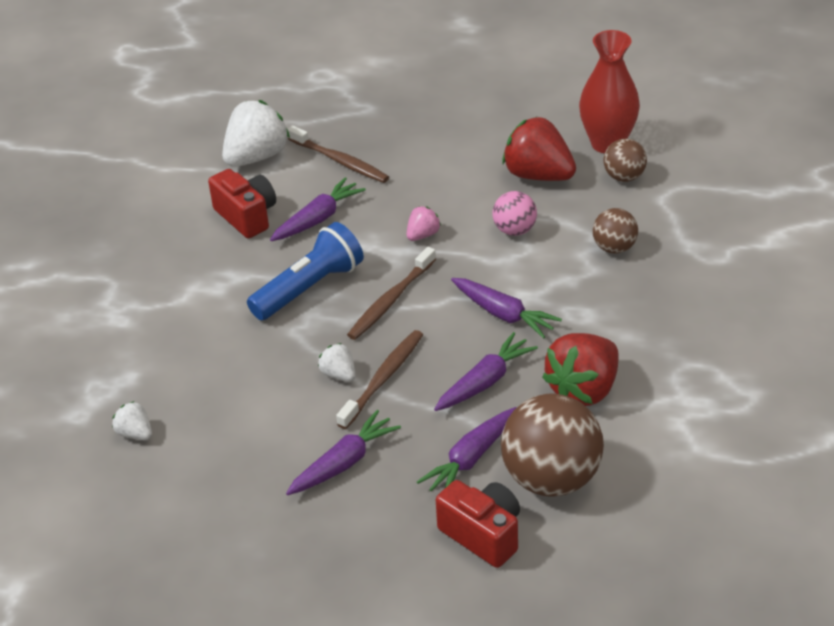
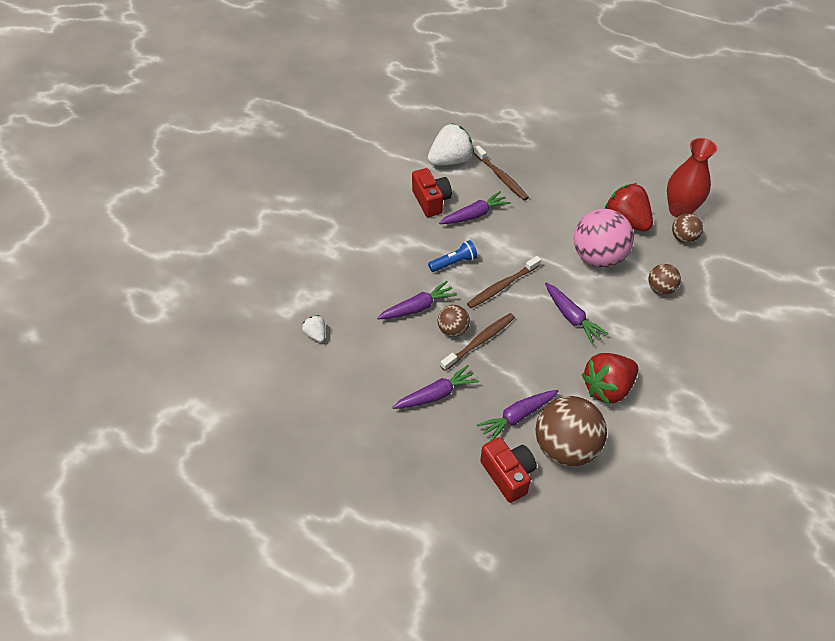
camera: 15 degrees right, 10 degrees up
(309, 288) = (454, 262): blue flashlight -> blue flashlight, size x0.60
(339, 374) = (453, 330): white strawberry -> brown ball
(423, 235) = (537, 245): pink strawberry -> none
(485, 382) = (544, 363): purple carrot -> purple carrot (417, 307)
(514, 230) = (598, 257): pink ball -> pink ball, size x1.92

